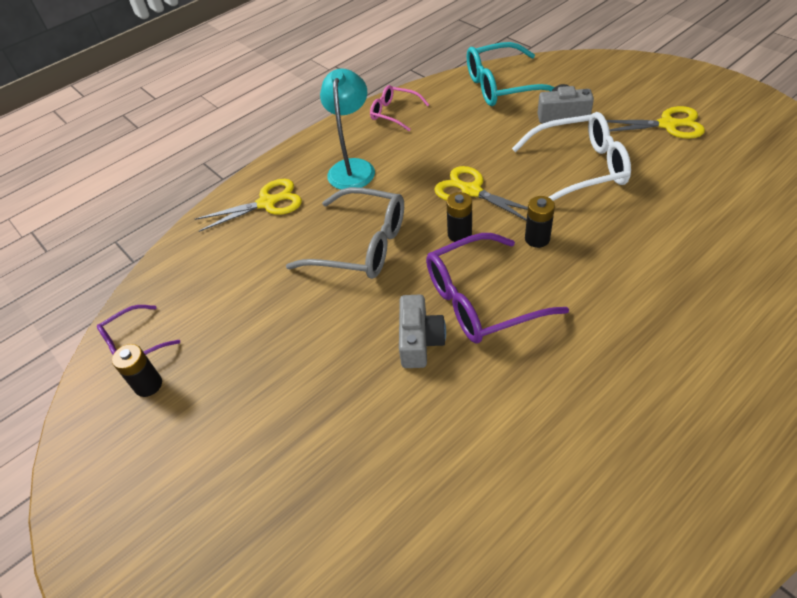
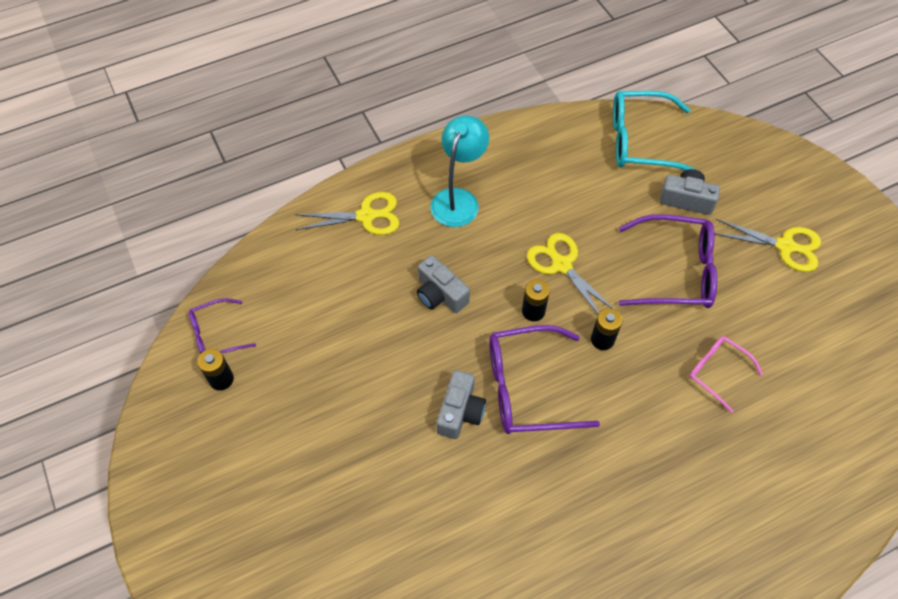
camera: 10 degrees right, 10 degrees up
(361, 245) = (440, 294): grey glasses -> grey camera
(394, 113) = (520, 142): pink glasses -> pink glasses (717, 372)
(580, 168) = (676, 271): white glasses -> purple glasses

